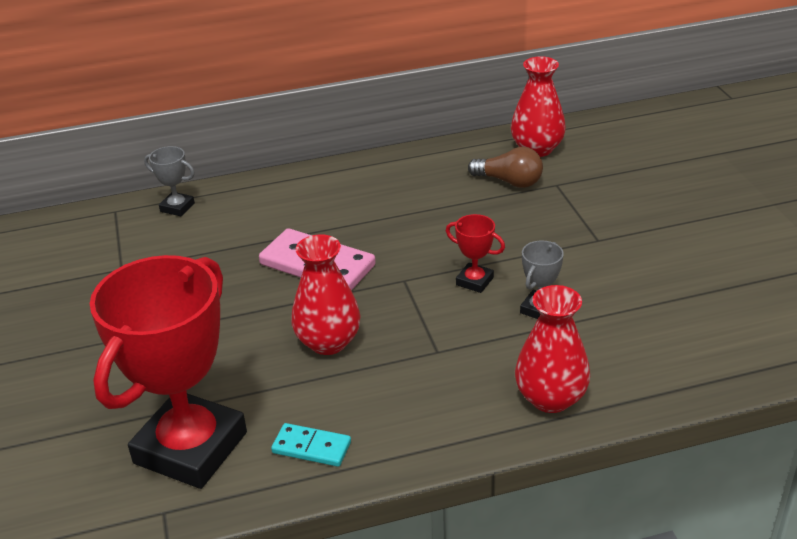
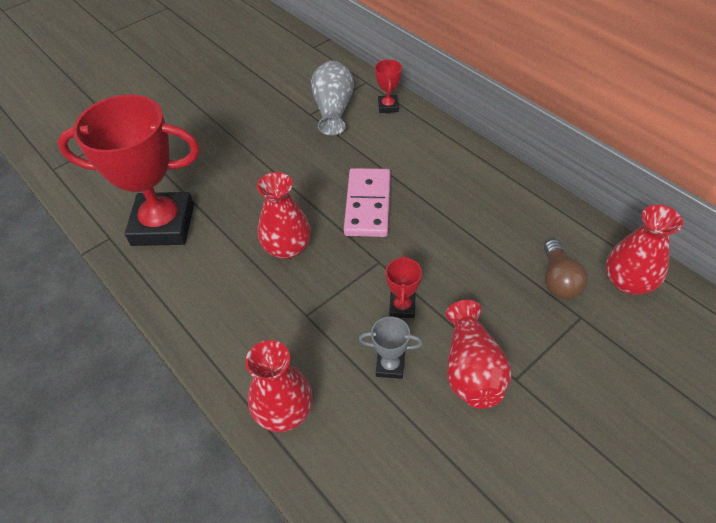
camera: 65 degrees right, 15 degrees up
(135, 248) = (333, 109): none -> grey vase
(177, 207) = (388, 106): grey trophy -> red trophy
(311, 447) = (182, 283): turquoise domino -> none
(574, 261) = (471, 369): none -> red vase

